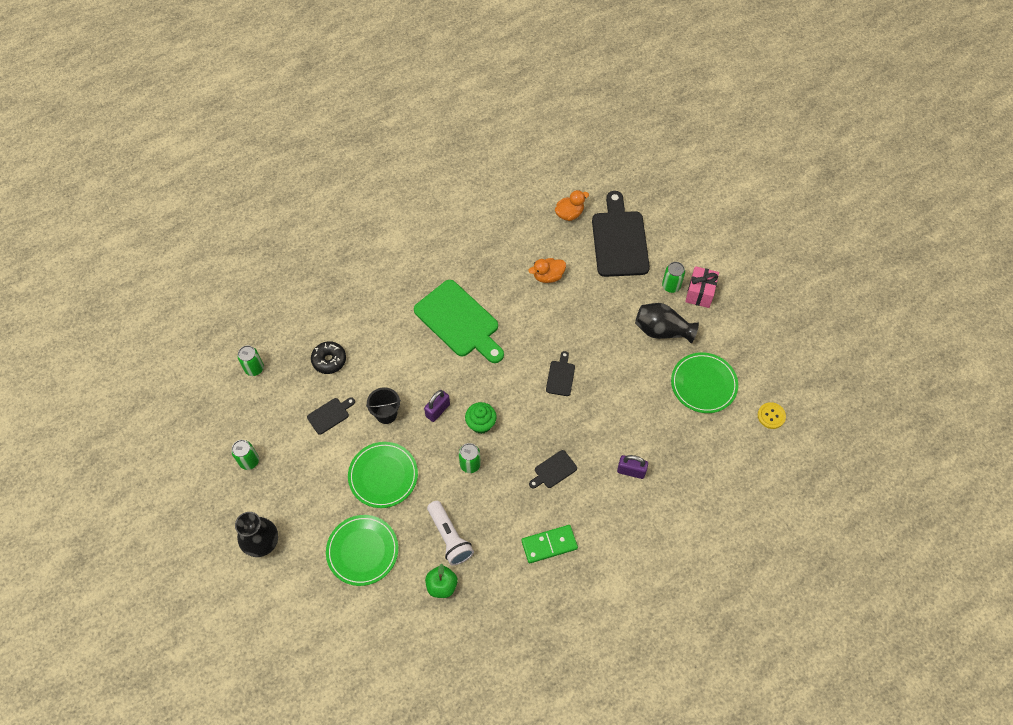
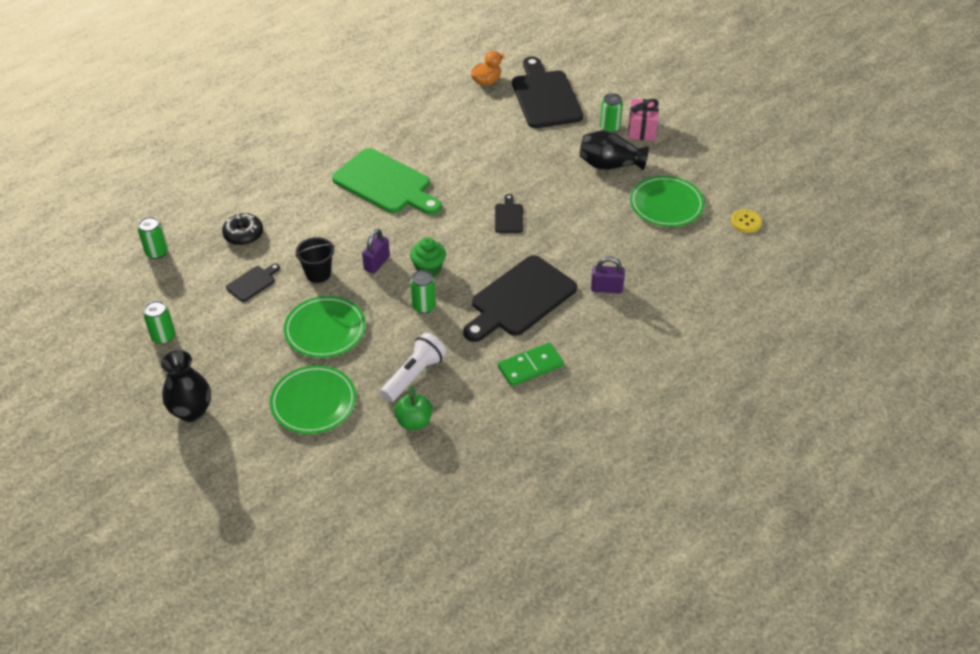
camera: 10 degrees left, 15 degrees down
(449, 537) = (414, 375): white flashlight -> white flashlight turned 105 degrees counterclockwise
(548, 276) = (475, 135): orange duck -> none
(553, 470) = (520, 299): black cutting board -> black cutting board, size x2.20

